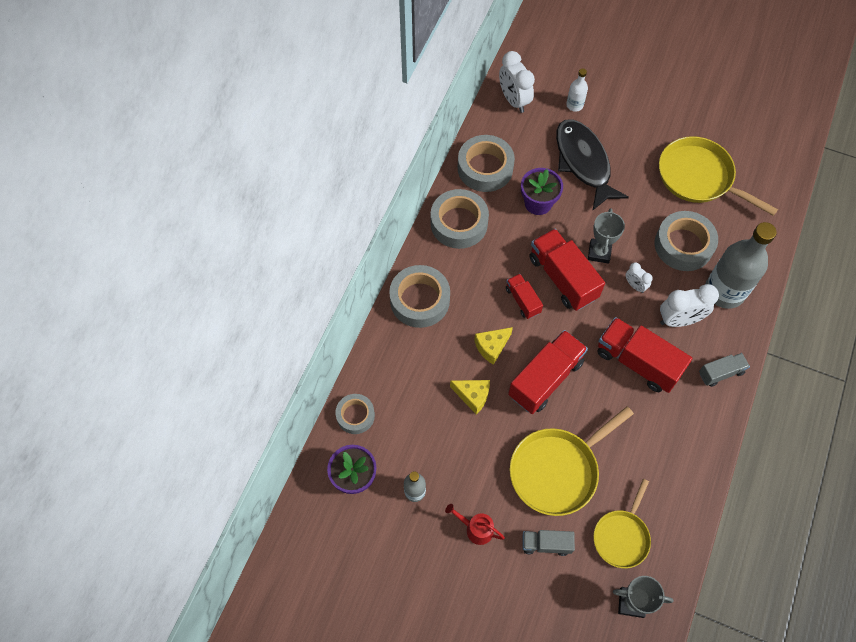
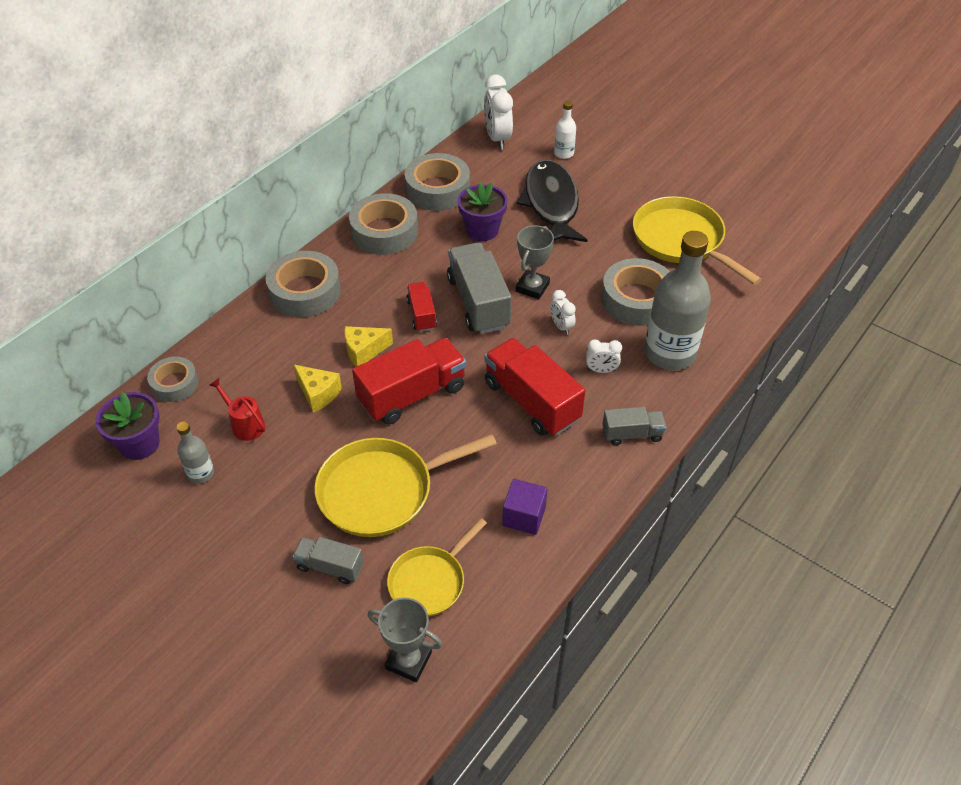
camera: 15 degrees right, 15 degrees down
(475, 529) = (252, 529): red watering can -> red watering can (245, 424)
(562, 278) = (478, 303): red truck -> grey truck
(668, 464) = (524, 516): none -> purple cube
(679, 320) = (601, 370): white clock -> white clock, size x0.54

